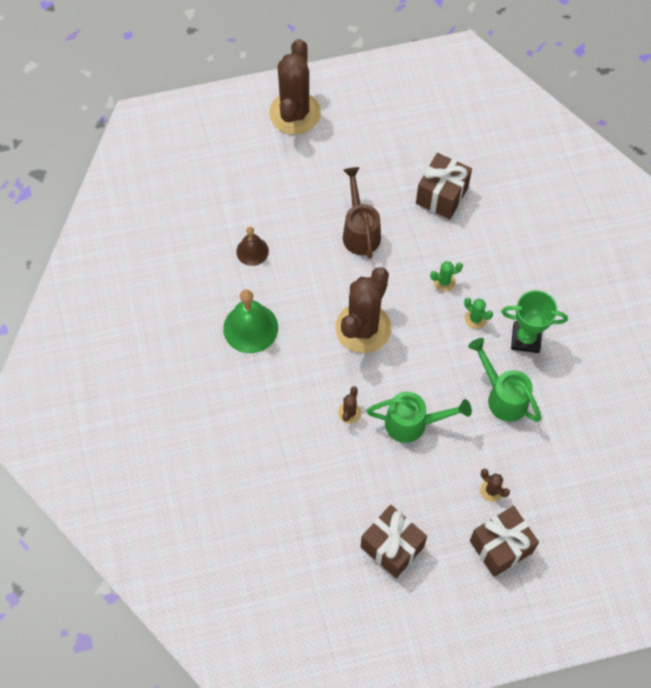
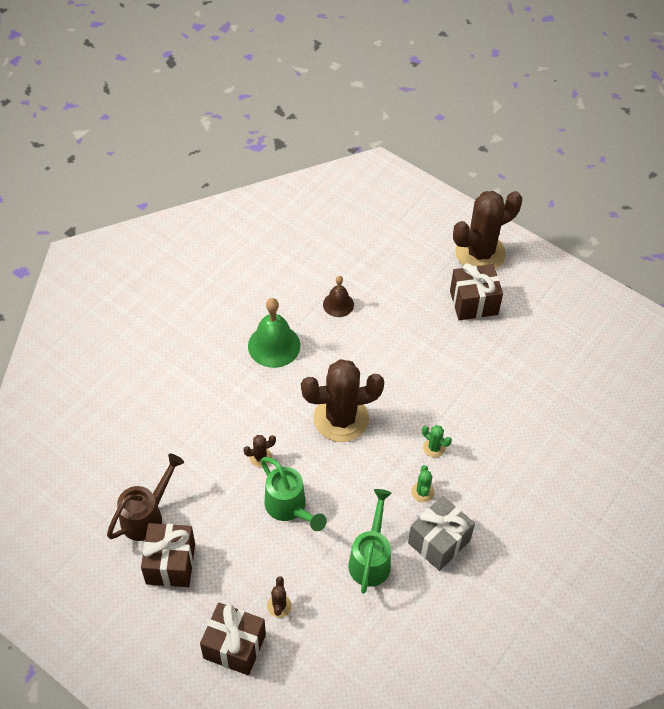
camera: 50 degrees right, 10 degrees down
(360, 231) = (422, 361): brown watering can -> brown watering can (147, 515)
(442, 195) = (509, 395): brown gift -> brown gift (473, 303)
(526, 339) = (439, 542): green trophy -> grey gift

